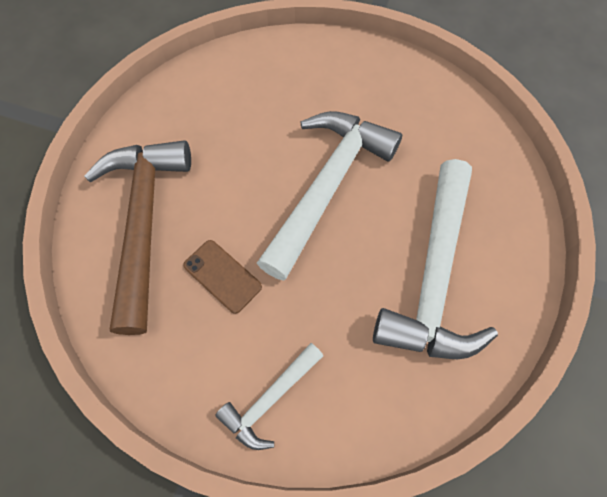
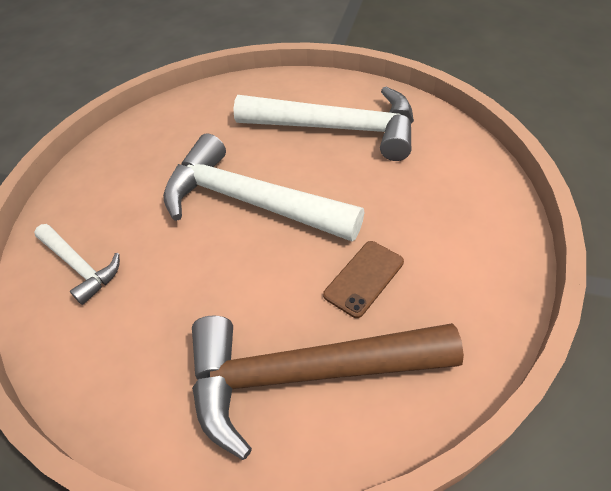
camera: 90 degrees left, 15 degrees down
(270, 399) = (477, 224): white hammer -> white hammer (80, 266)

